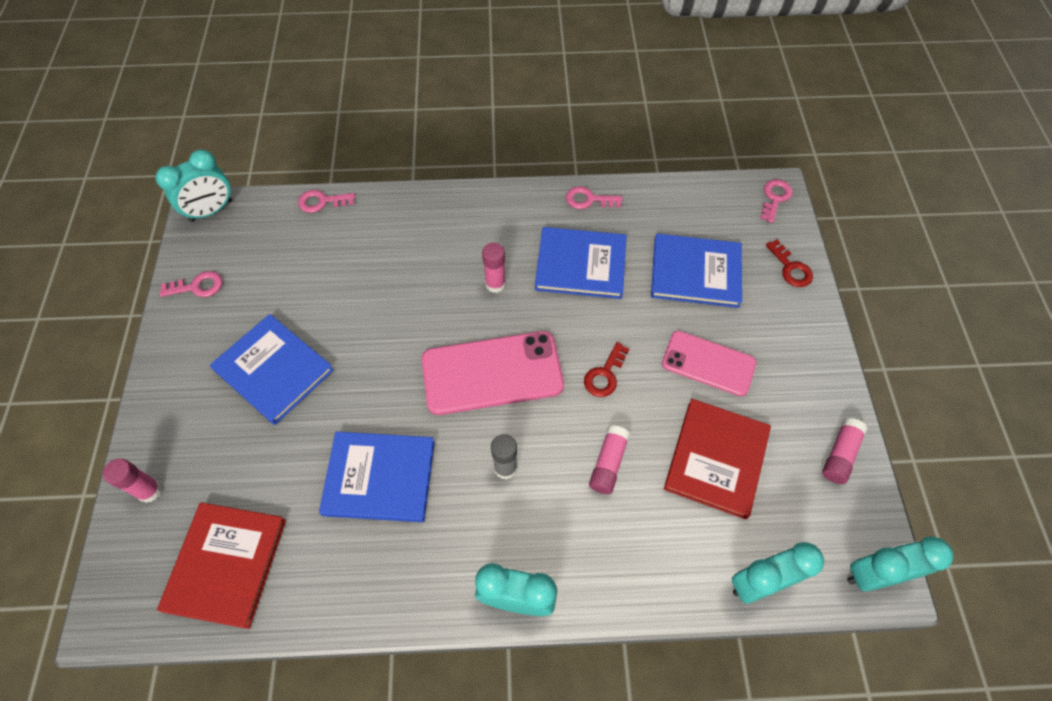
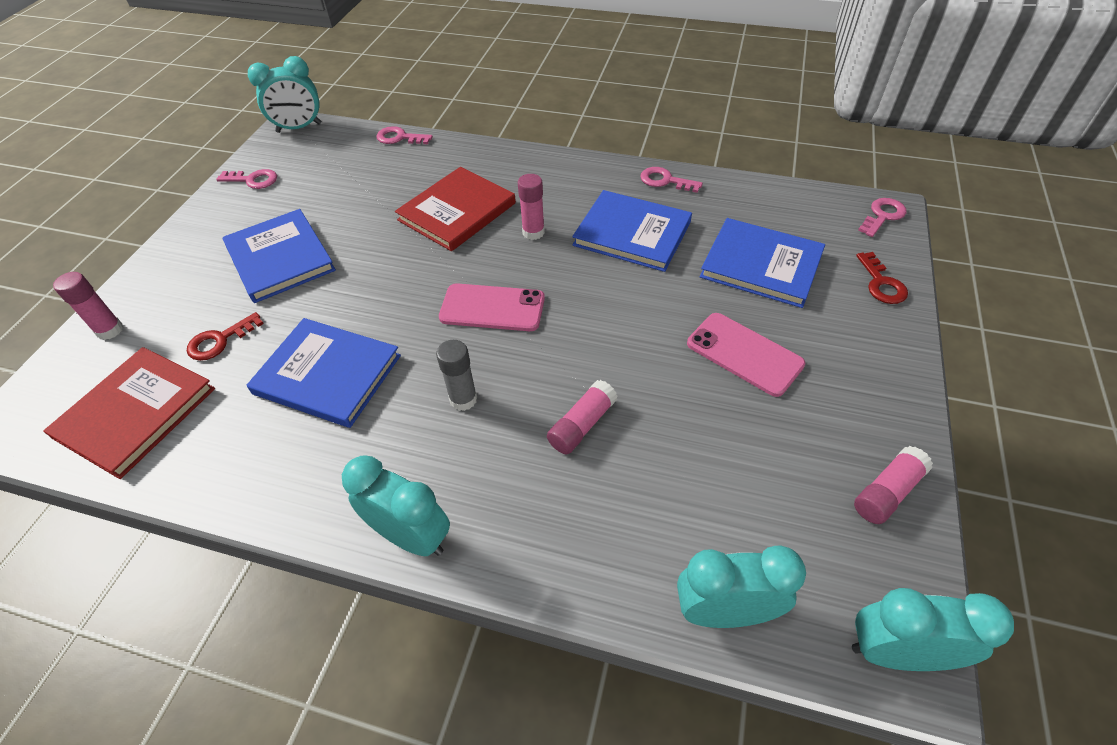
camera: 20 degrees right, 10 degrees down
(492, 373) = (492, 308): pink phone -> pink phone, size x0.65
(605, 374) = (616, 337): red key -> red key (220, 340)
(716, 459) = (718, 454): red book -> red book (457, 212)

